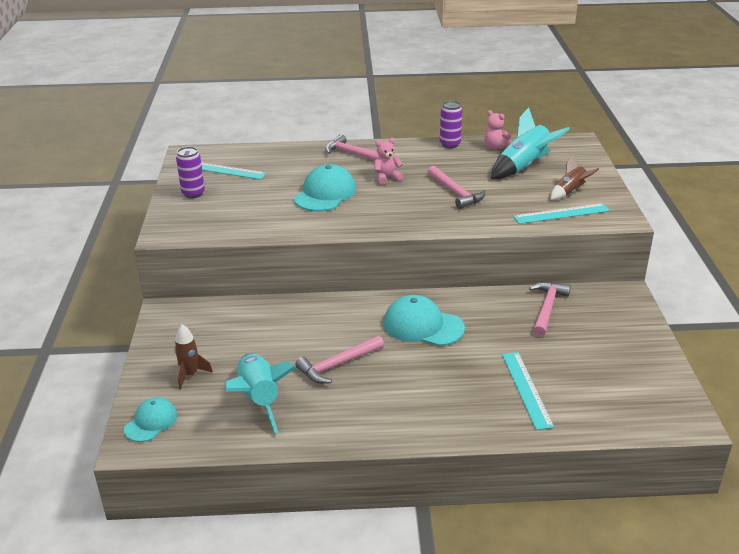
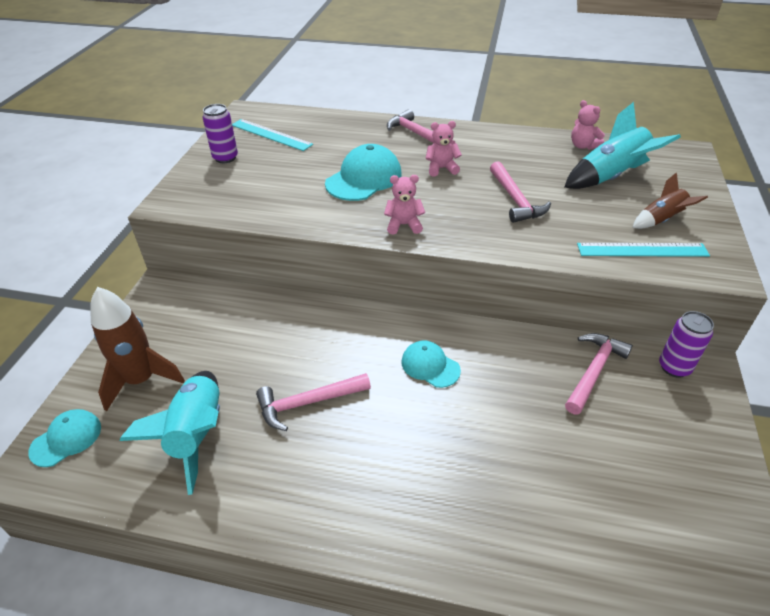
camera: 15 degrees right, 10 degrees up
(190, 375) = (141, 380): brown rocket -> brown rocket, size x1.69
(375, 222) = (404, 225): none -> pink teddy bear
(423, 326) = (430, 366): turquoise cap -> turquoise cap, size x0.61
(450, 144) = (530, 136): purple can -> purple can (674, 367)
(526, 389) = (531, 498): turquoise ruler -> none

